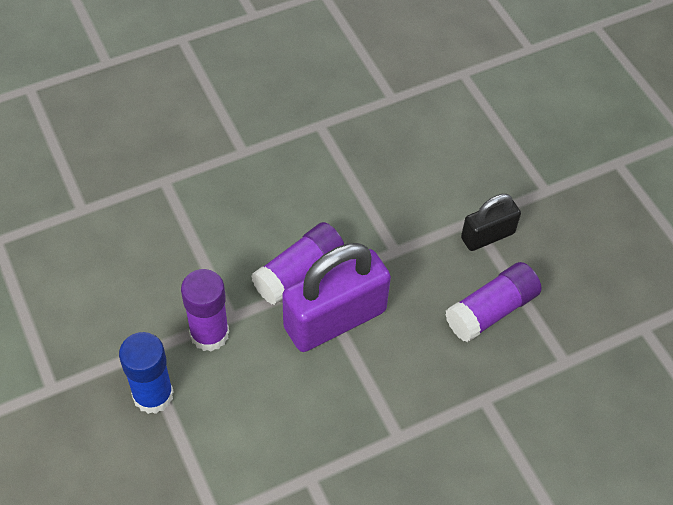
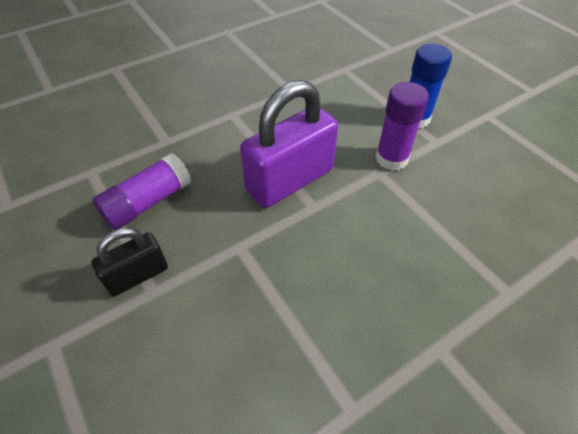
camera: 175 degrees right, 5 degrees down
(299, 272) = (331, 214): purple glue stick -> none

